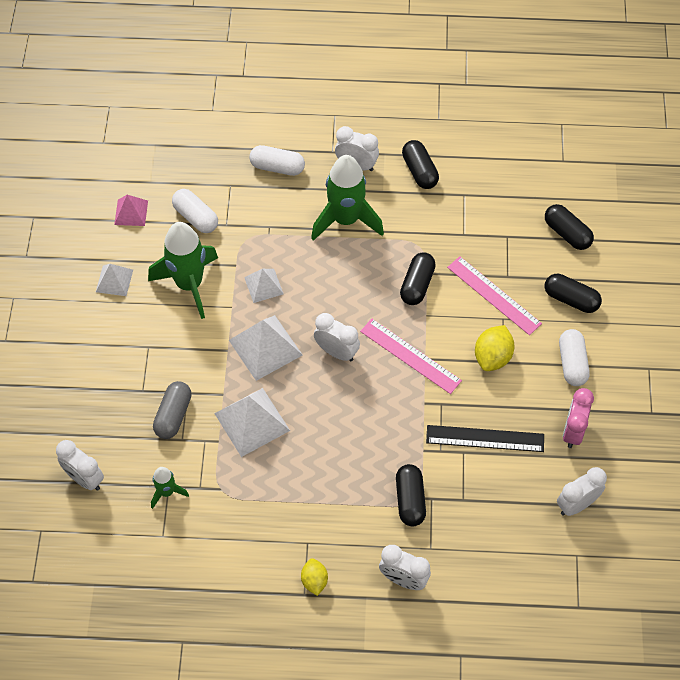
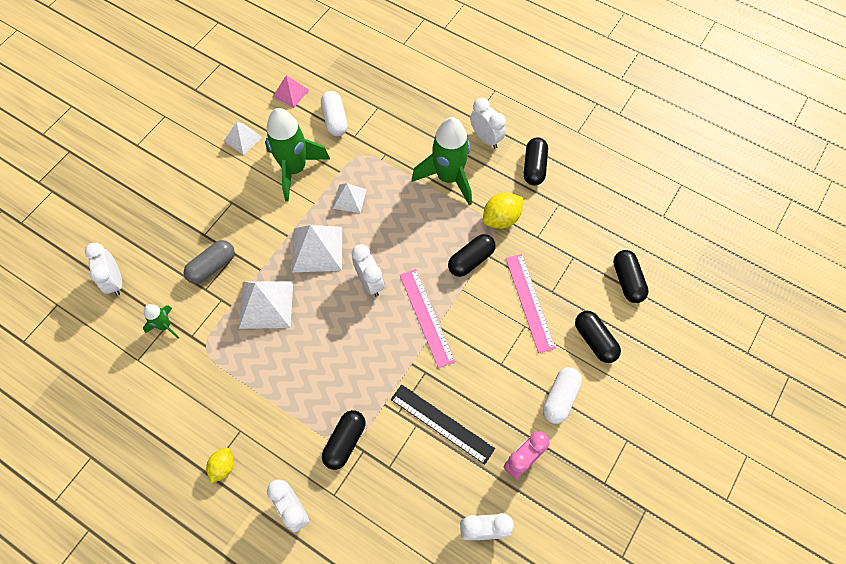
camera: 30 degrees right, 5 degrees up
(277, 167) = (423, 110): white capsule -> none
(492, 357) = (494, 355): yellow lemon -> yellow lemon (501, 219)

